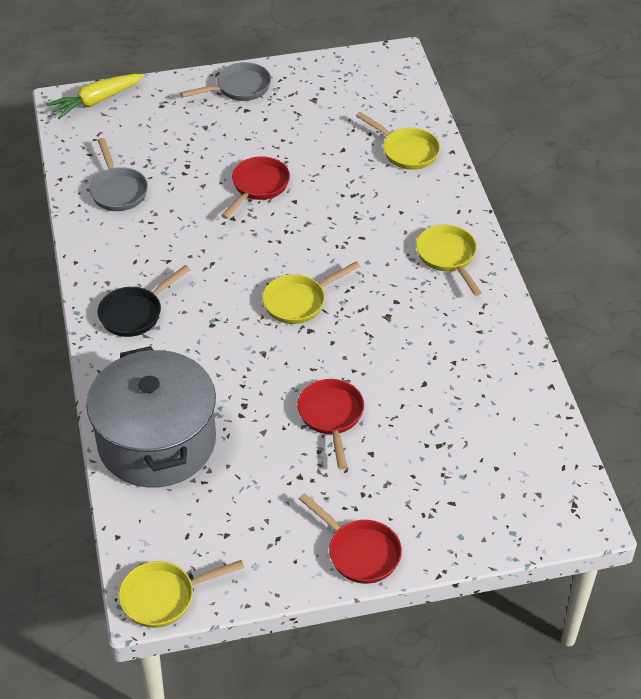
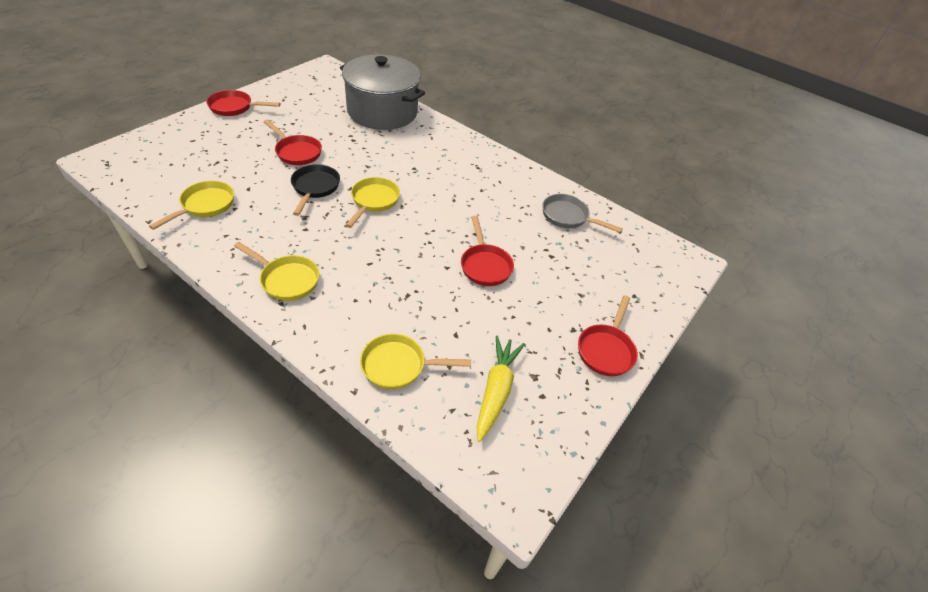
camera: 135 degrees right, 0 degrees up
(96, 101) = (677, 273): yellow carrot -> yellow carrot (496, 390)
(135, 313) = (463, 156): black pan -> black pan (315, 188)
(164, 597) = (319, 69): yellow pan -> yellow pan (205, 205)
(239, 88) = (606, 350): grey pan -> red pan

